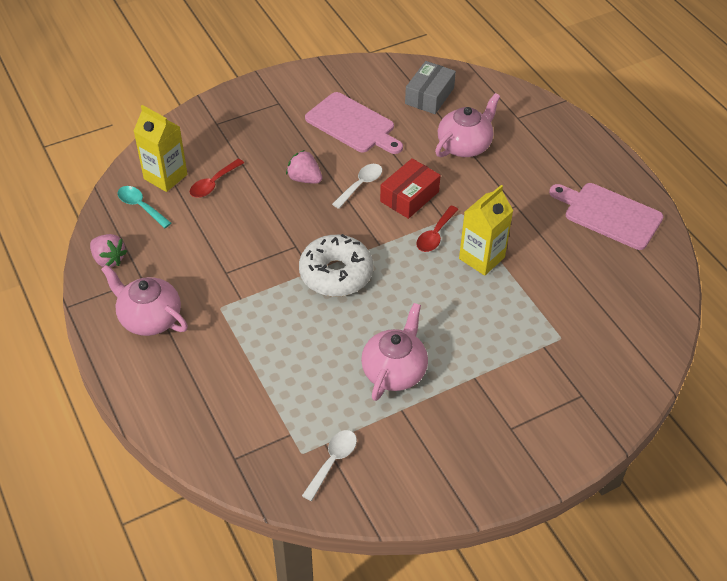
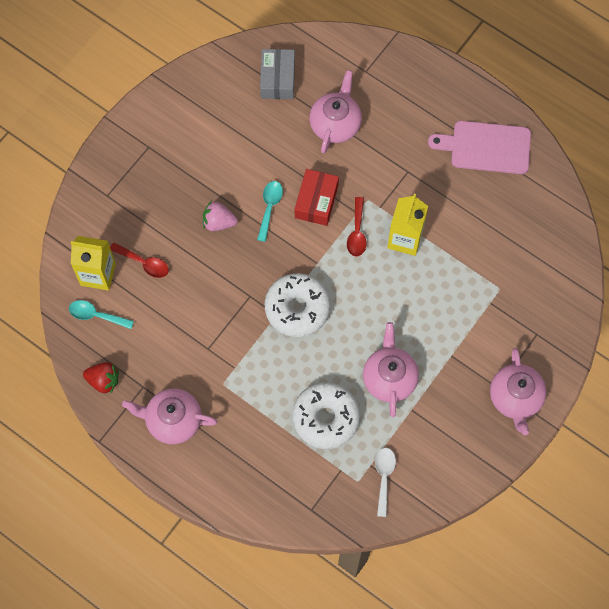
camera: 25 degrees left, 20 degrees up
(109, 259) = (103, 381): pink strawberry -> red strawberry
(213, 184) = (144, 263): red spoon -> red spoon turned 75 degrees counterclockwise
(304, 379) = (326, 418): none -> white donut
(352, 125) = (228, 143): pink cutting board -> none
(360, 185) = (269, 207): white spoon -> turquoise spoon
(525, 446) = (515, 398): none -> pink teapot

